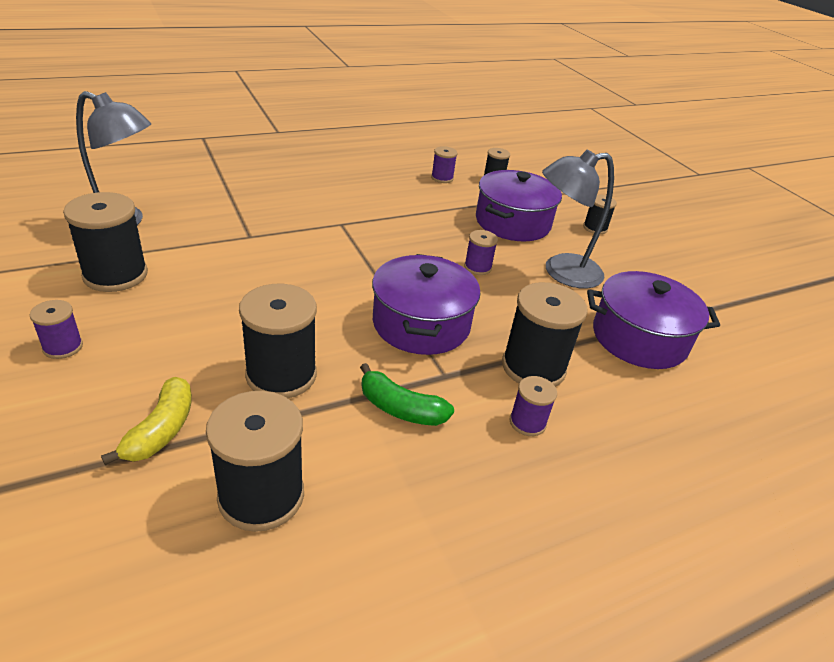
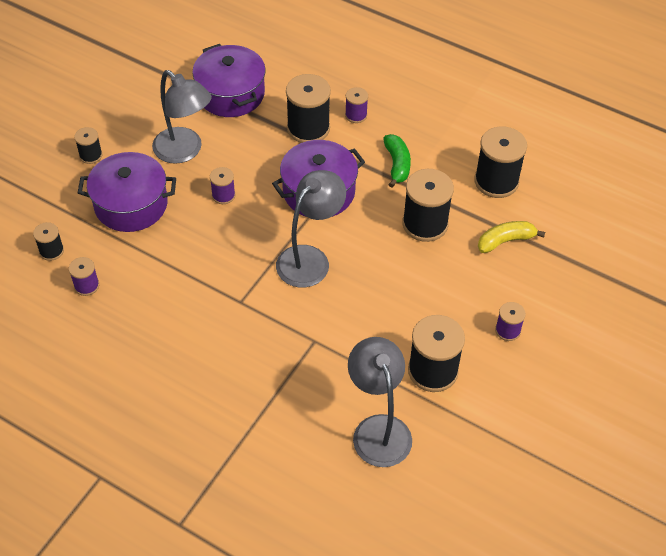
camera: 120 degrees left, 15 degrees up
(339, 275) = (310, 258): none -> grey lamp

